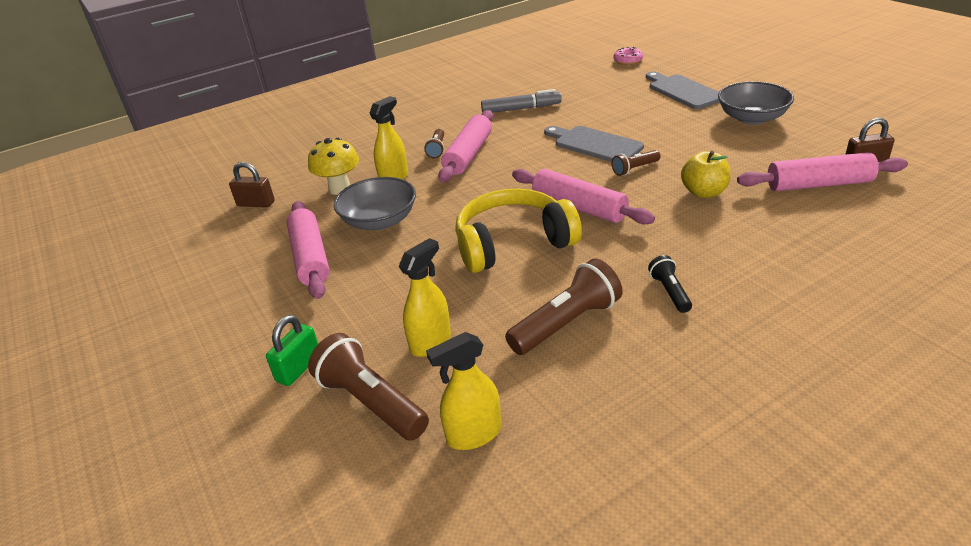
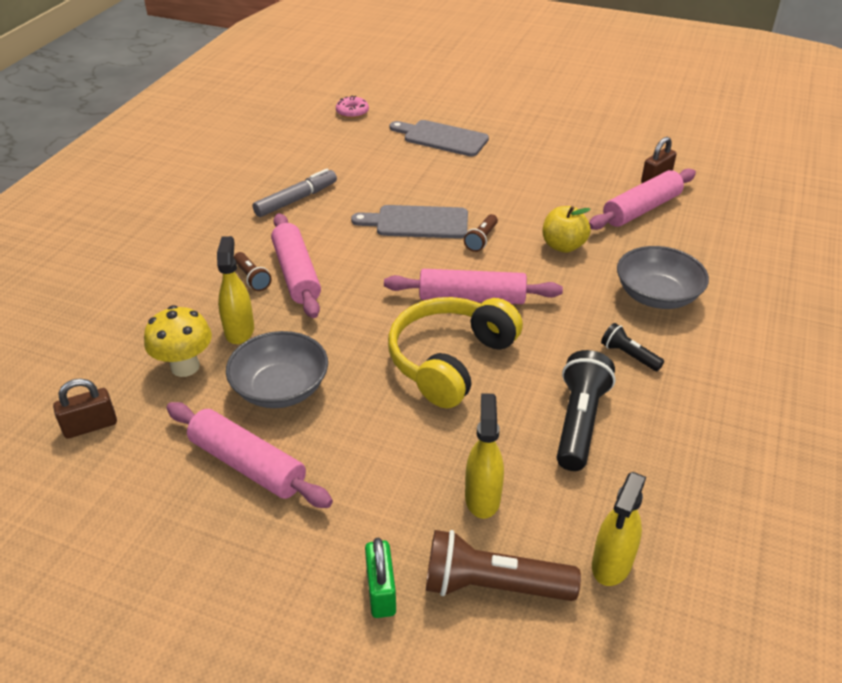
camera: 40 degrees left, 5 degrees up
(566, 323) = (579, 422): brown flashlight -> black flashlight
(752, 118) = (530, 154): grey bowl -> grey bowl (657, 295)

